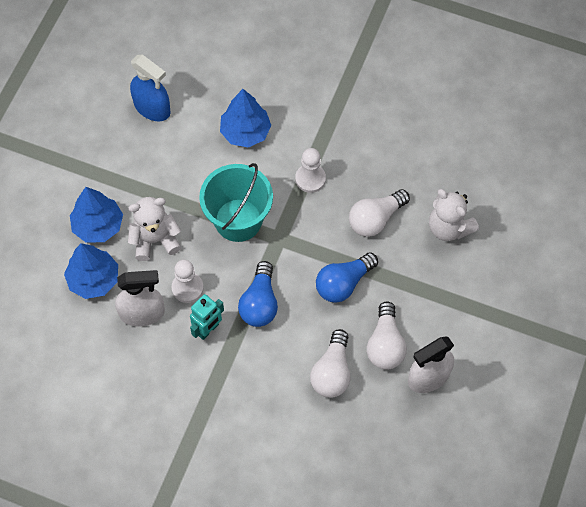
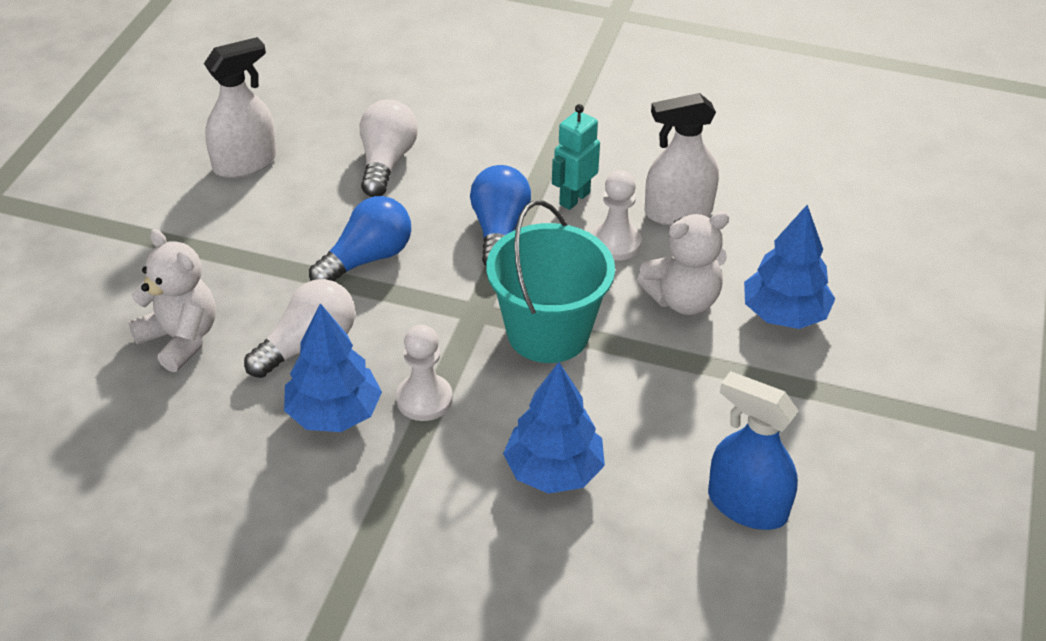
camera: 175 degrees right, 20 degrees down
(94, 279) = (766, 246): blue tree -> blue tree (334, 414)
(385, 344) = (305, 193): white light bulb -> none

